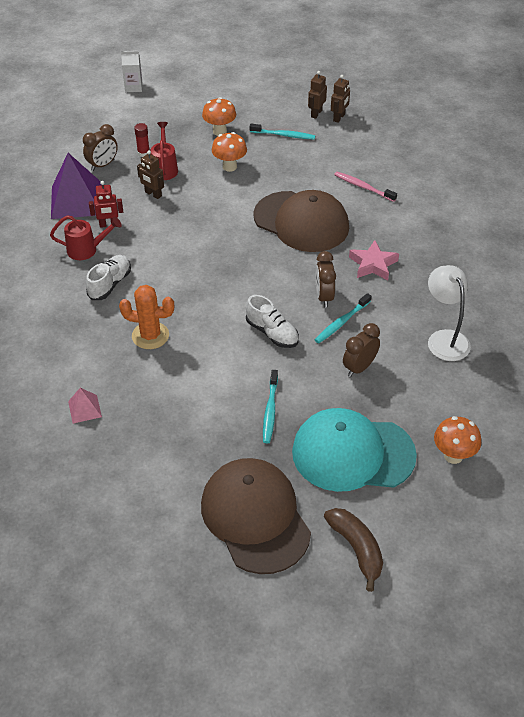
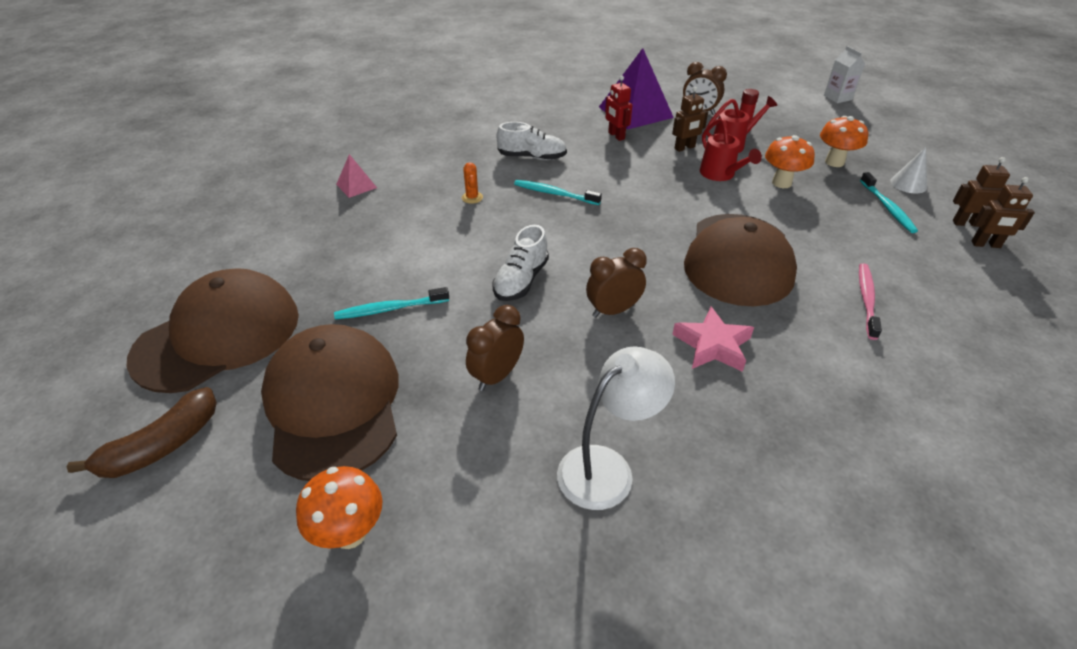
camera: 70 degrees right, 5 degrees down
(86, 250) = (571, 134): red watering can -> red watering can (720, 175)
(150, 336) = (472, 197): orange cactus -> orange cactus, size x0.50
(153, 194) = (684, 148): brown robot -> brown robot turned 135 degrees counterclockwise
(264, 113) = (908, 184): none -> white cone
(342, 322) = (575, 338): turquoise toothbrush -> turquoise toothbrush (555, 194)
(352, 453) = (333, 404): turquoise cap -> brown cap
(359, 367) = (497, 376): brown clock -> brown clock turned 75 degrees counterclockwise

